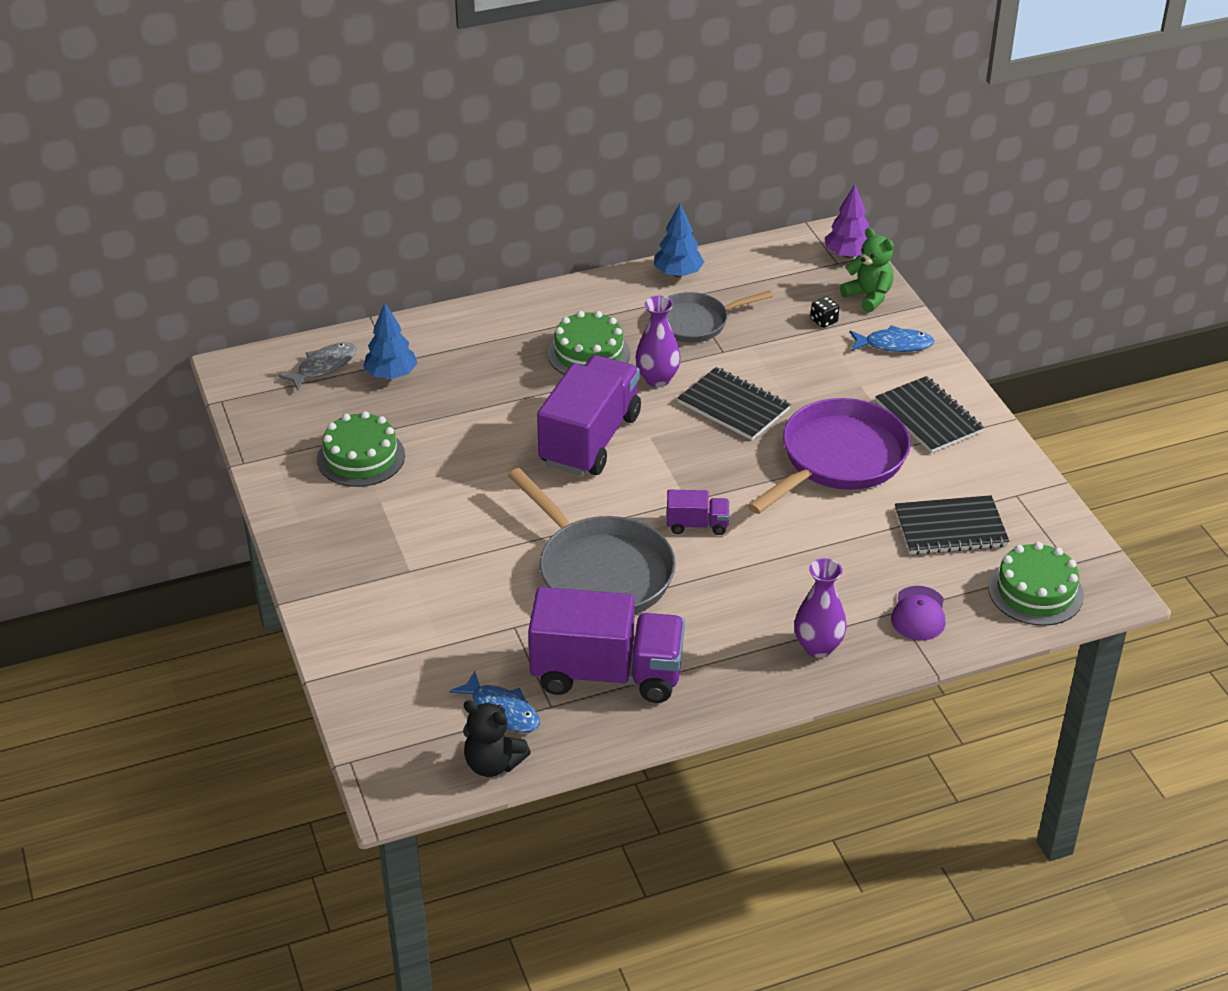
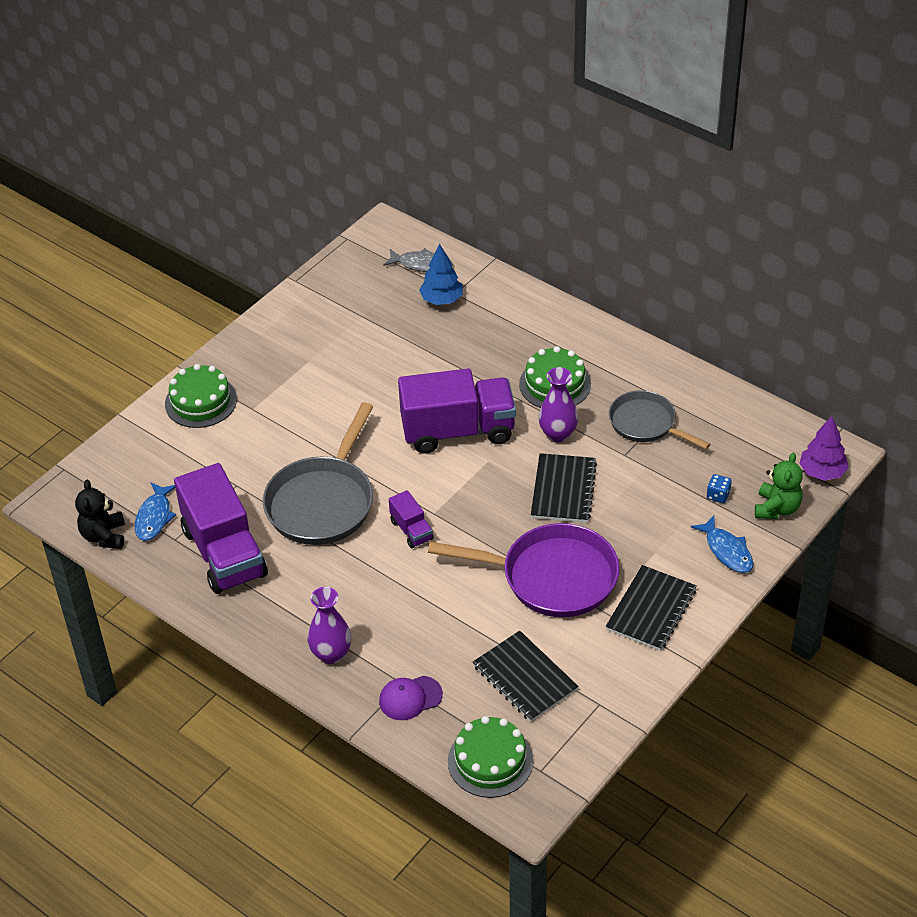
camera: 60 degrees right, 5 degrees up
(361, 457) = (344, 330): green cake -> green cake (201, 401)
(678, 273) = (698, 386): blue tree -> none
(824, 321) = (718, 495): black dice -> blue dice

